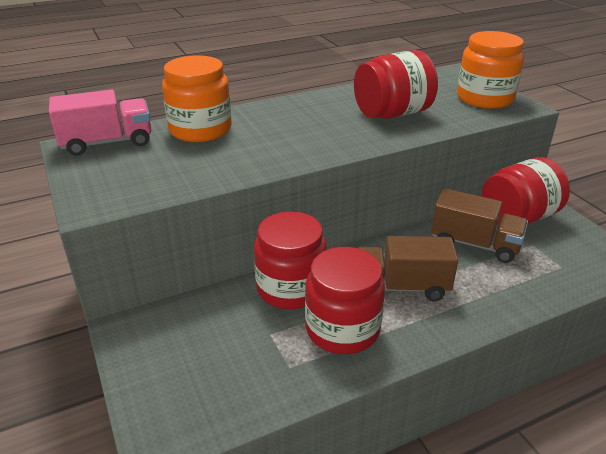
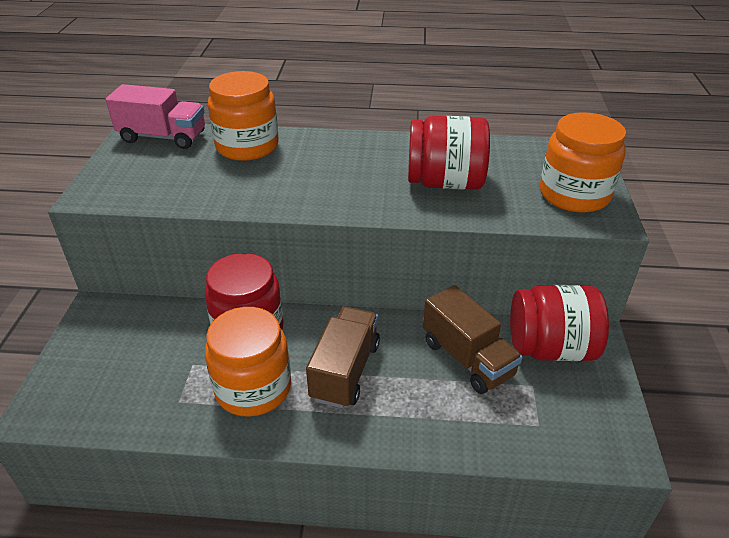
camera: 30 degrees right, 5 degrees up
(342, 329) = (253, 388): red jar -> orange jar
(400, 287) = (345, 371): brown truck -> brown truck turned 75 degrees clockwise

